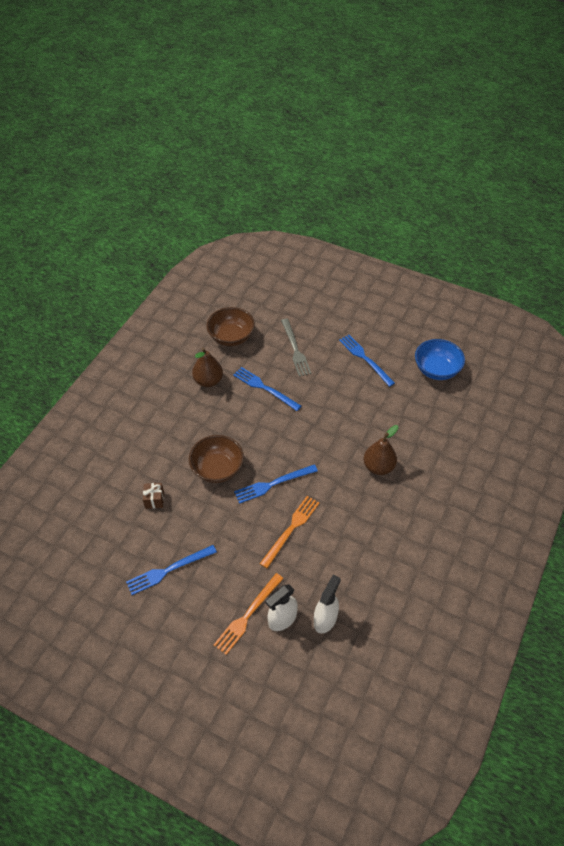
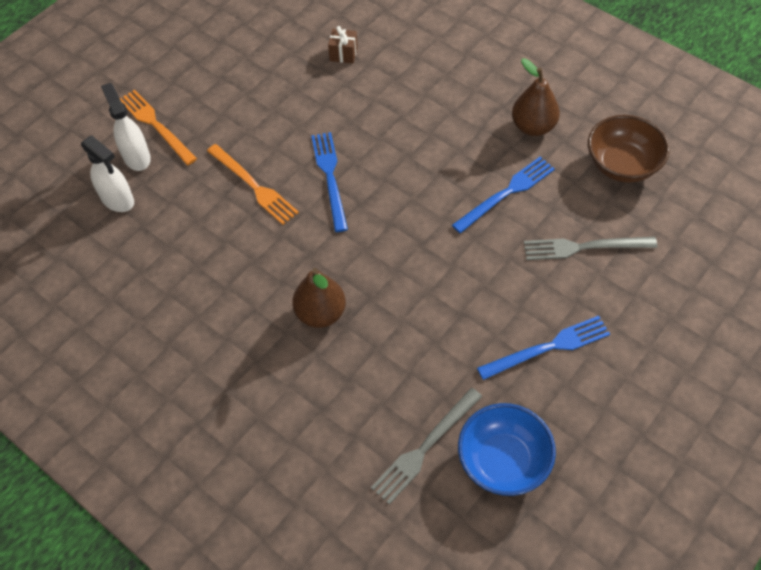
camera: 105 degrees right, 5 degrees up
(168, 570) = (242, 60): blue fork -> none
(217, 469) = (372, 120): brown bowl -> none
(442, 402) = (425, 447): none -> grey fork

